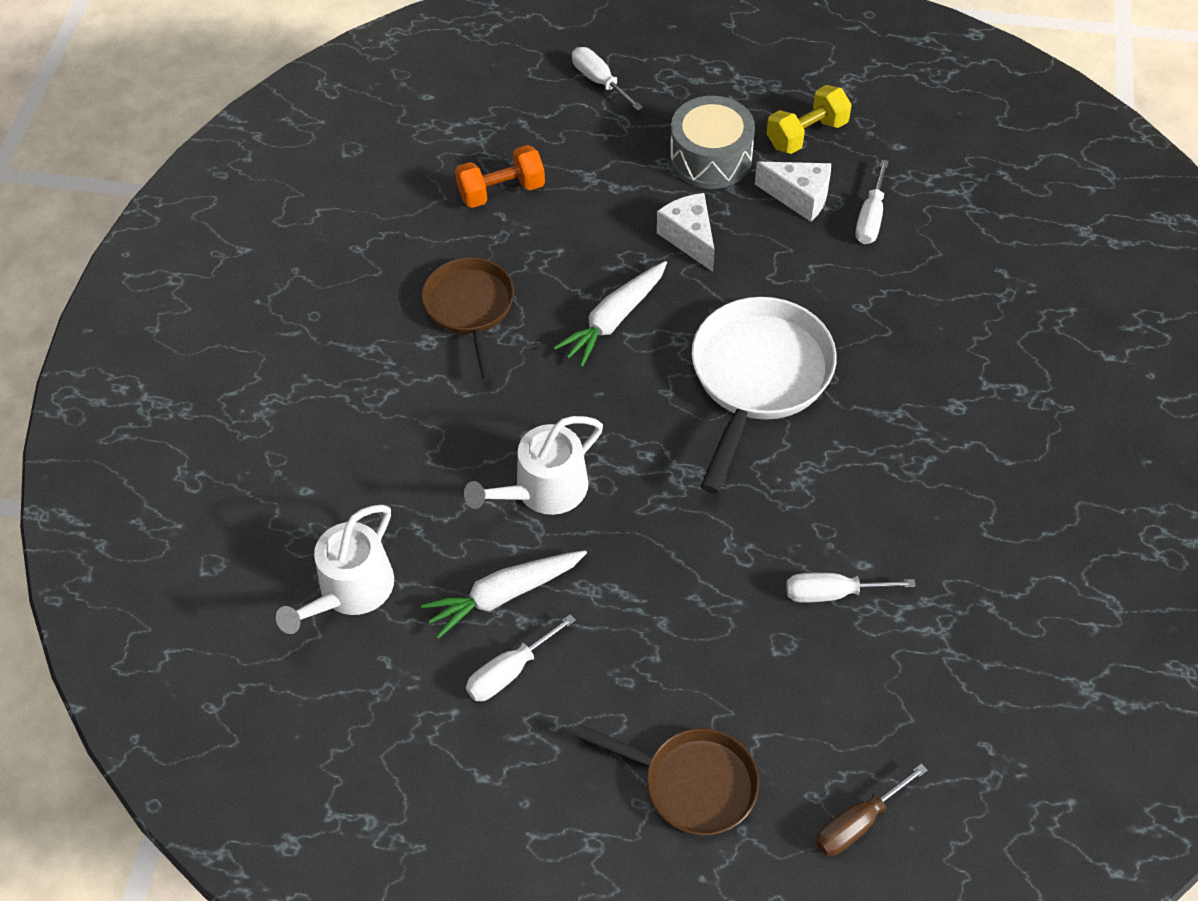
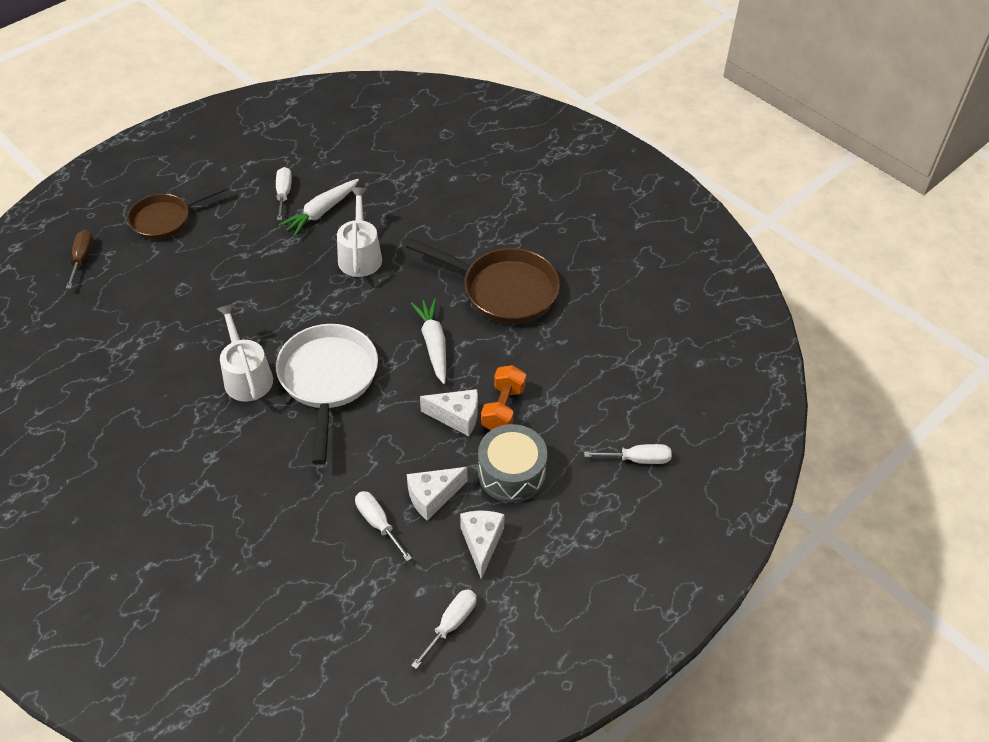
camera: 125 degrees right, 5 degrees down
(350, 590) = (382, 167): white watering can -> white watering can (246, 376)
(470, 309) = (503, 290): brown pan -> brown pan, size x1.51
(501, 191) = (581, 352): orange dumbbell -> orange dumbbell (503, 409)
(504, 595) = (321, 212): white carrot -> white carrot turned 150 degrees counterclockwise
(758, 378) = (328, 380): white pan -> white pan turned 150 degrees counterclockwise
(807, 134) = (482, 543): yellow dumbbell -> white cheese
(832, 593) = (181, 323): white screwdriver -> white screwdriver (451, 624)

